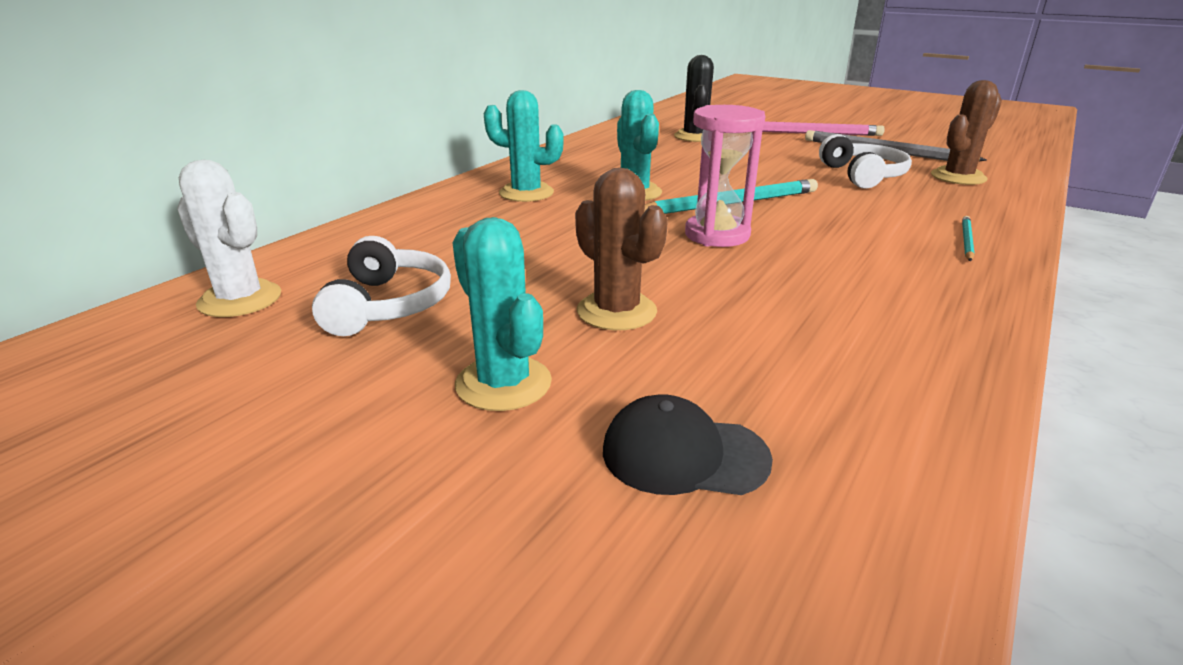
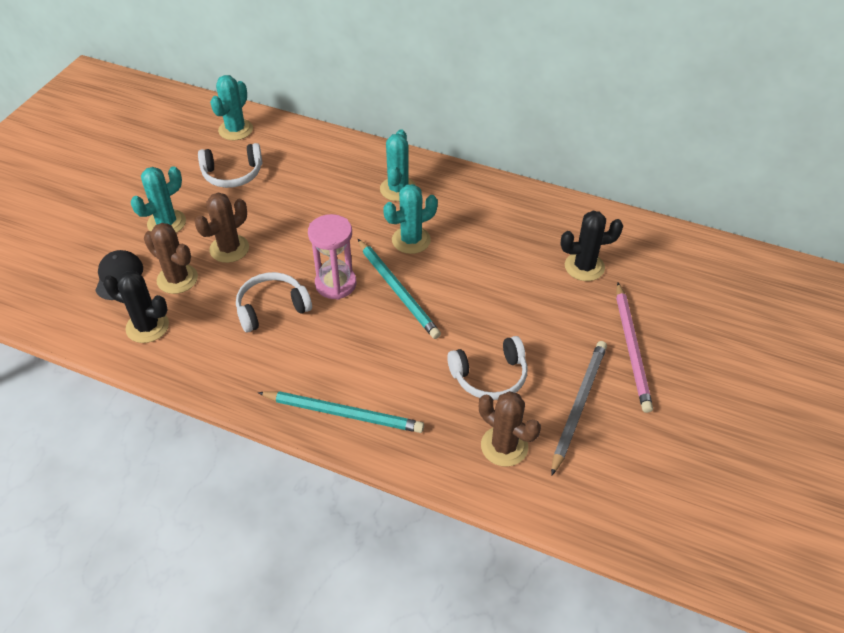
camera: 80 degrees right, 20 degrees up
(240, 299) = (235, 130): white cactus -> turquoise cactus
(697, 368) = (177, 279): none -> brown cactus
(773, 279) = (272, 308): none -> white headphones
(850, 405) = (147, 327): none -> black cactus
(966, 241) = (344, 413): turquoise pencil -> turquoise pencil, size x2.01

